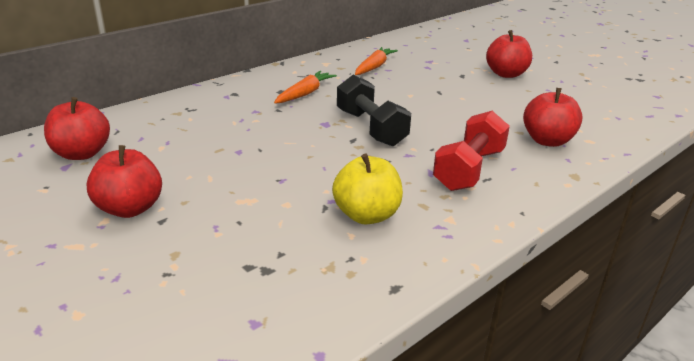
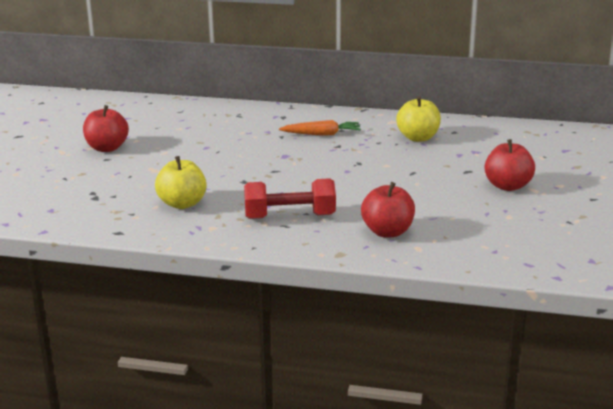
camera: 55 degrees right, 5 degrees down
(82, 153) = (143, 115): red apple -> none
(371, 128) = (302, 170): black dumbbell -> none
(374, 67) = (418, 138): orange carrot -> yellow apple

